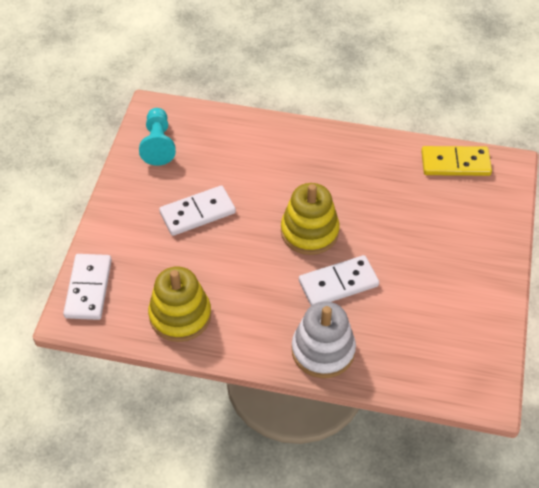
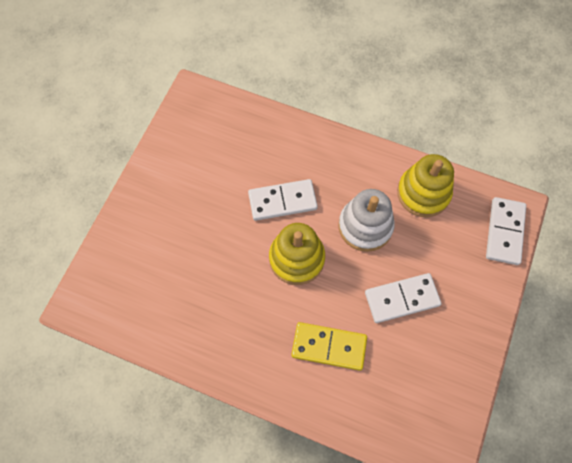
camera: 170 degrees left, 15 degrees up
(158, 144) = (439, 400): turquoise pawn -> none
(323, 350) = (309, 145): white stacking toy -> white stacking toy (365, 226)
(455, 163) = (129, 316): yellow domino -> yellow domino (329, 347)

